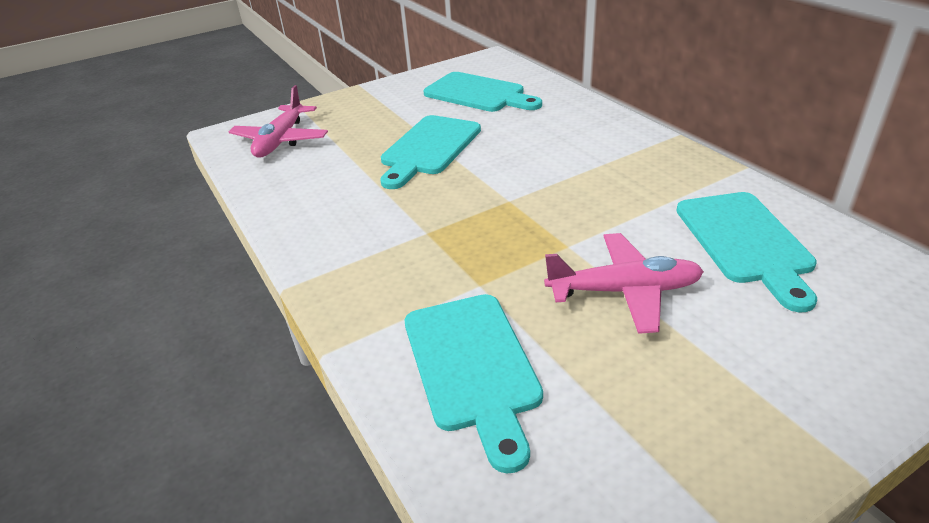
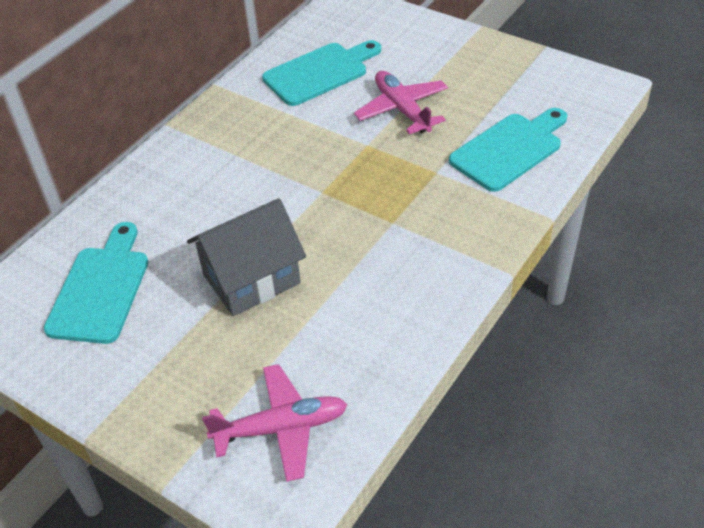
camera: 115 degrees left, 10 degrees up
(428, 148) = (251, 279): turquoise cutting board -> grey house

